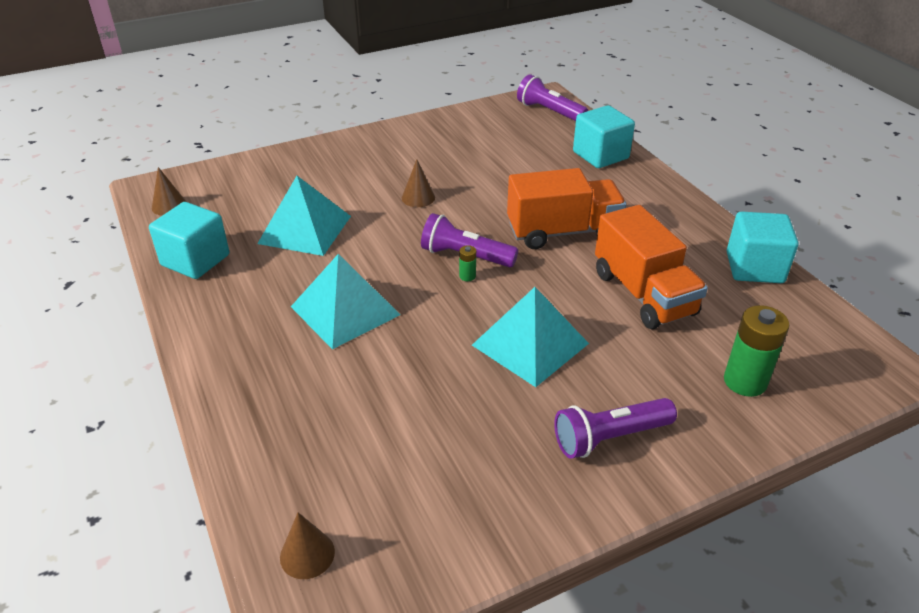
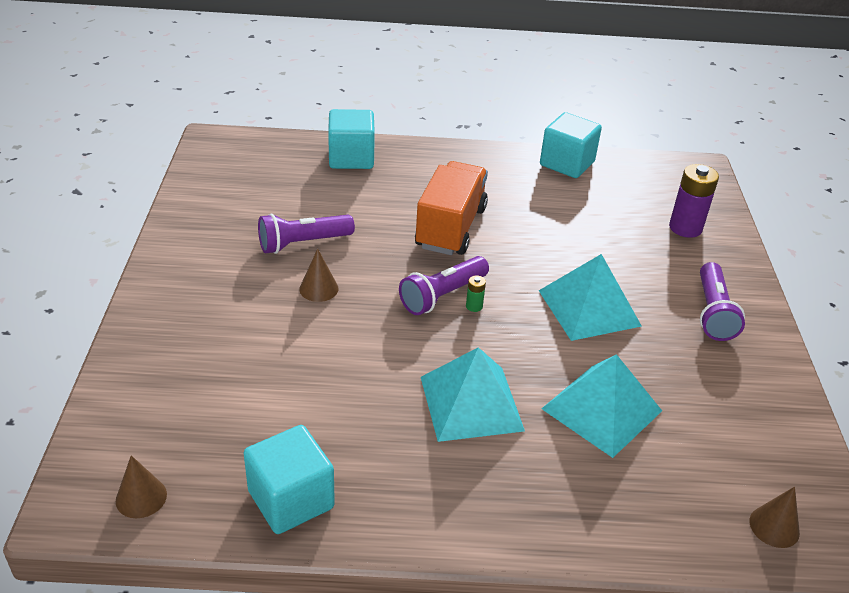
camera: 65 degrees left, 0 degrees up
(305, 229) = (305, 388): turquoise pyramid -> turquoise pyramid (601, 409)
(549, 112) = (244, 151): purple flashlight -> purple flashlight (303, 243)
(643, 294) = (563, 225): orange truck -> none
(745, 381) = (685, 228): green battery -> purple battery

